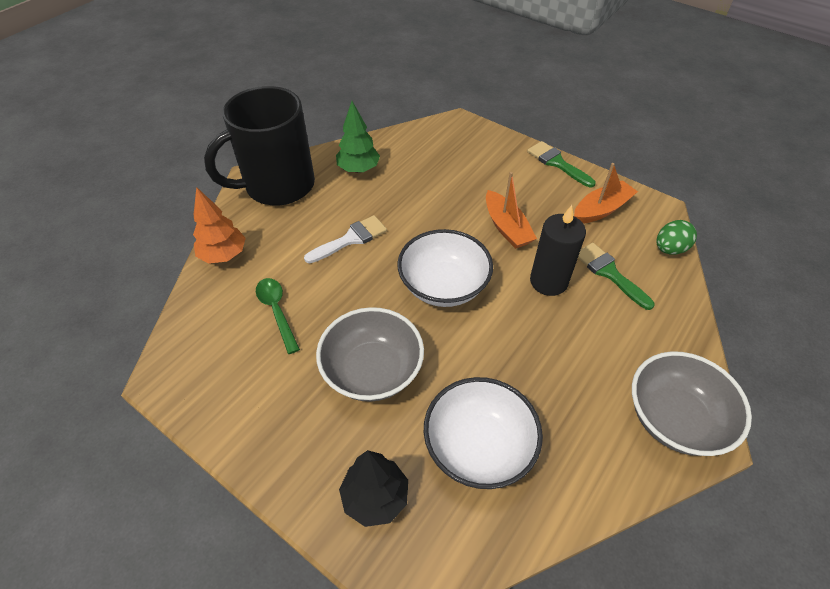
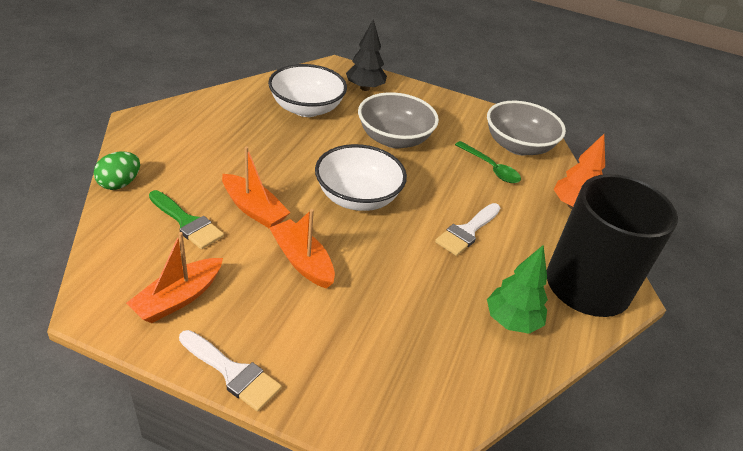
camera: 160 degrees right, 10 degrees down
(548, 281) = (254, 209): black candle -> orange boat
(557, 163) = (233, 373): green brush -> white brush
(669, 249) = (105, 255): green egg -> green egg (120, 184)
(675, 418) = (161, 127): grey bowl -> grey bowl (518, 146)

